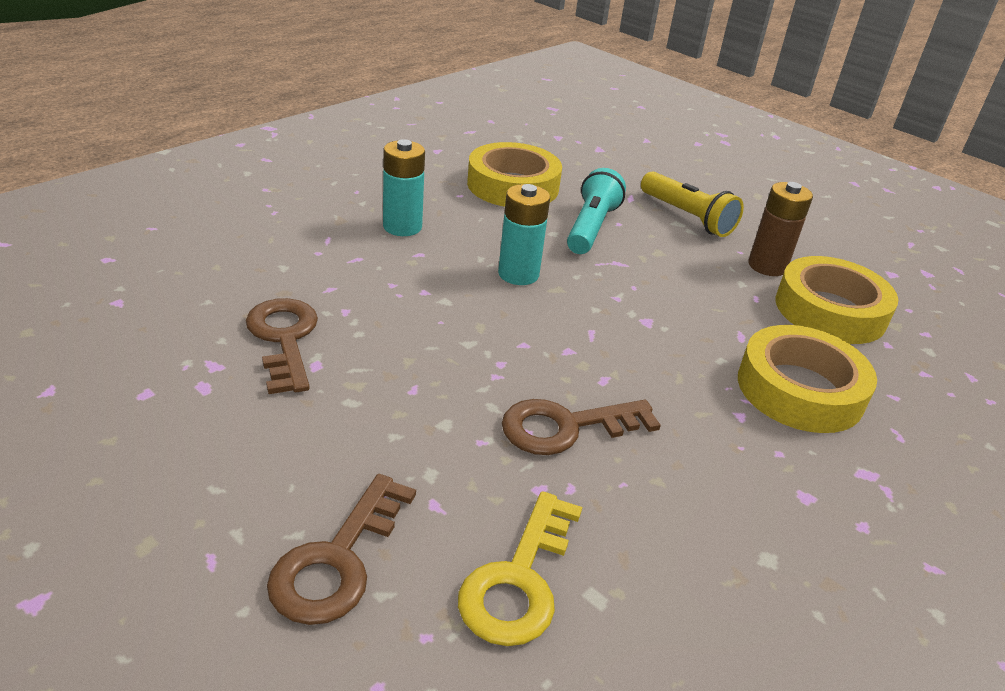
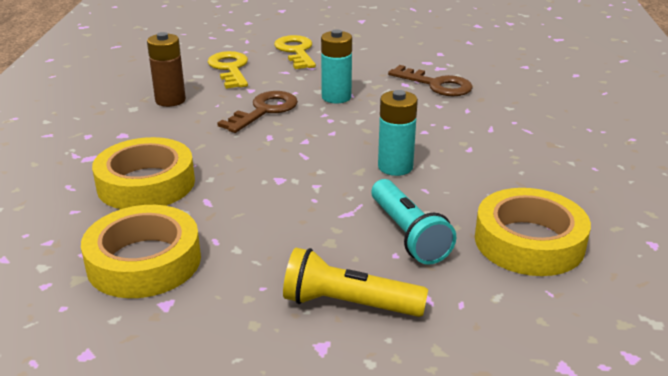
camera: 145 degrees right, 5 degrees down
(337, 561) = (296, 51): brown key -> yellow key
(402, 227) = (513, 159): turquoise battery -> turquoise battery (336, 97)
(767, 266) = (225, 282): brown battery -> brown battery (170, 100)

